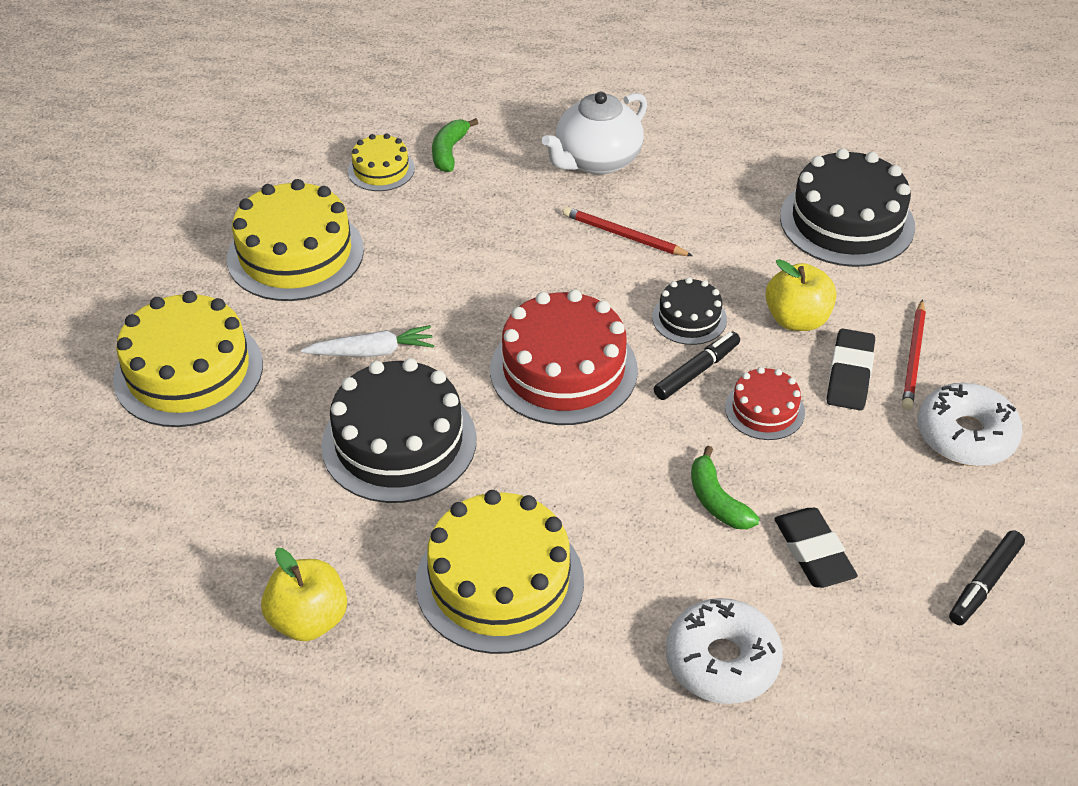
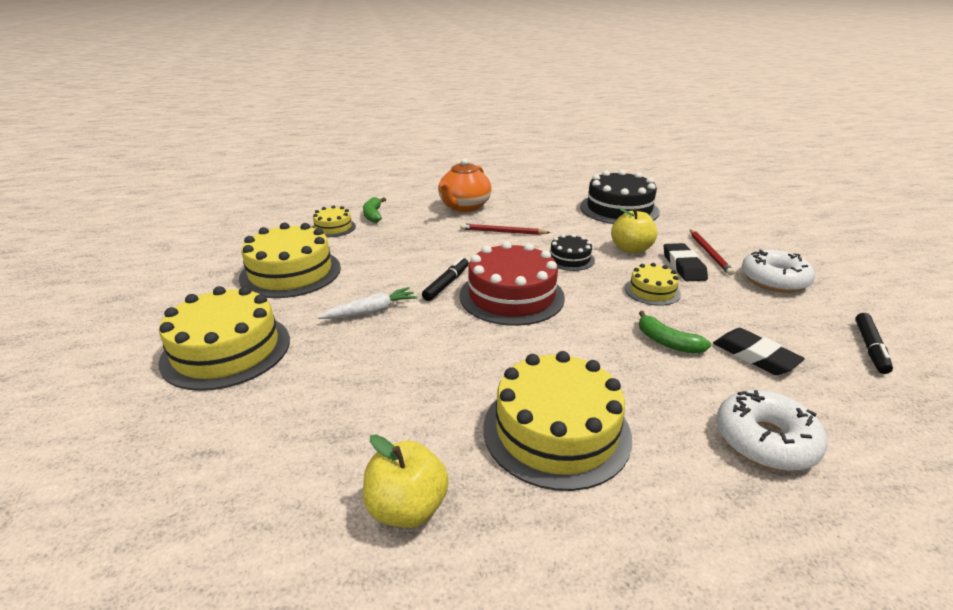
camera: 20 degrees left, 15 degrees down
(399, 442) = (420, 358): black cake -> none
(596, 160) = (464, 207): white teapot -> orange teapot
(696, 371) = (595, 281): black marker -> black marker (446, 284)
(764, 410) = (652, 291): red cake -> yellow cake

